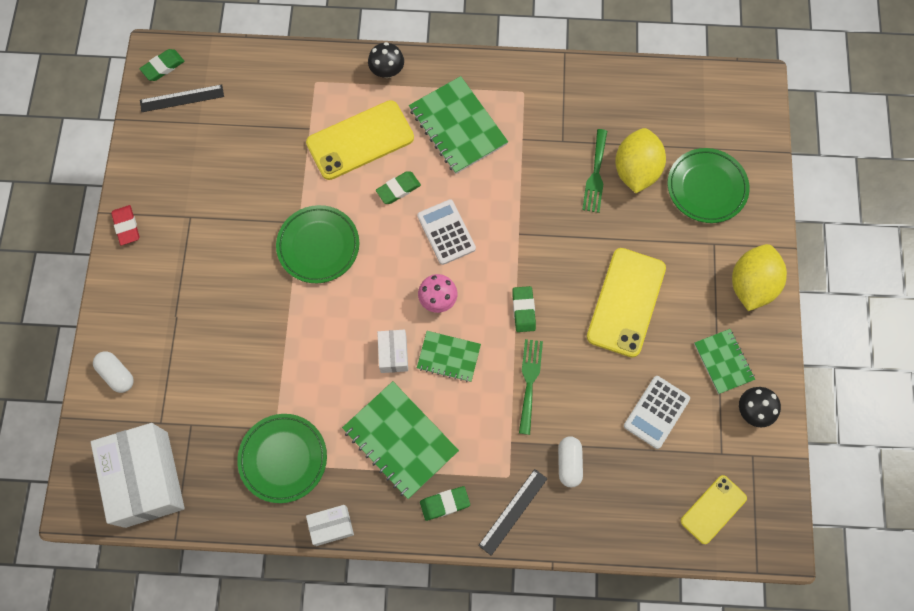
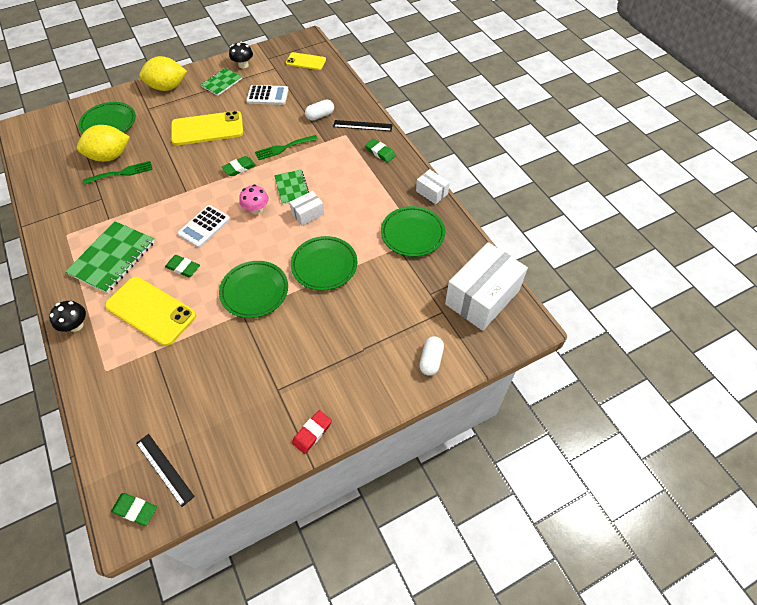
camera: 120 degrees left, 15 degrees down
(305, 333) = (324, 265): none -> green plate
(400, 440) = (359, 186): green notebook -> none

